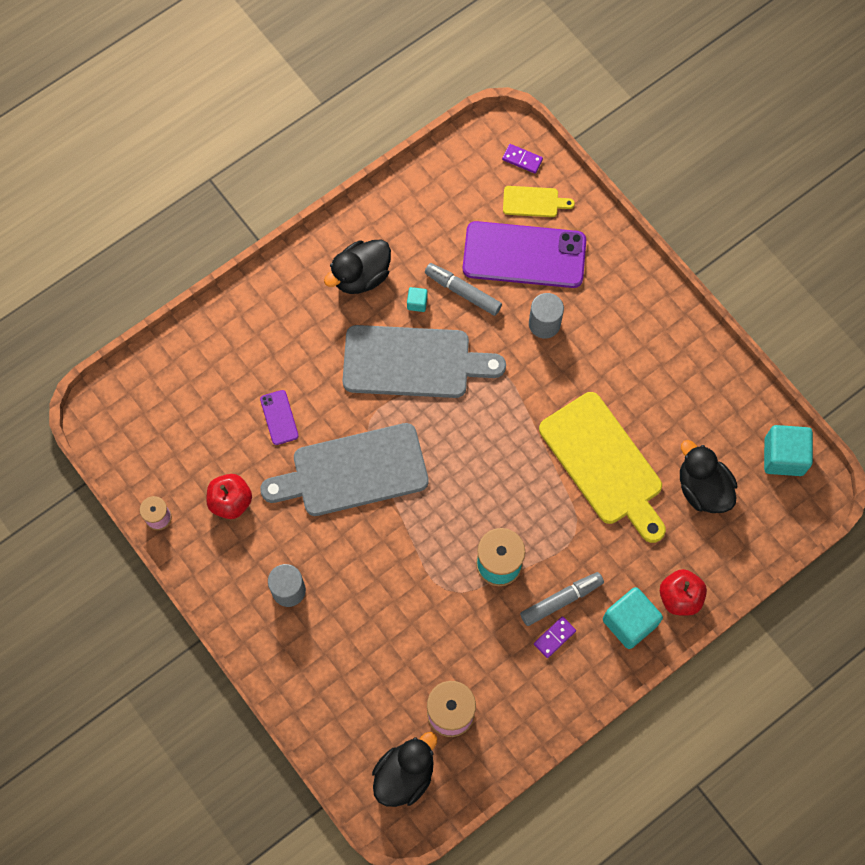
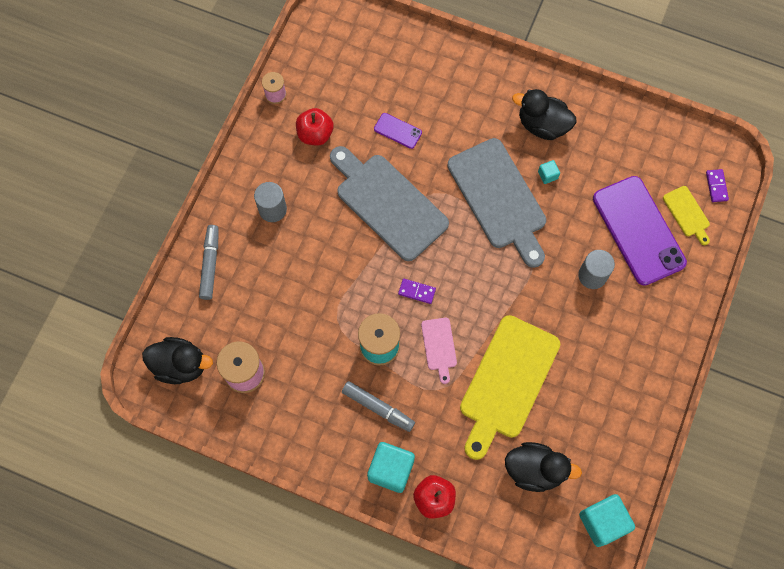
camera: 60 degrees right, 0 degrees up
(279, 417) = (397, 131): purple phone -> purple phone turned 75 degrees clockwise
(463, 292) = (578, 202): grey marker -> grey marker (210, 264)
(533, 507) = (439, 347): none -> pink cutting board
(554, 637) = (345, 418): purple domino -> purple domino (417, 292)
(703, 488) = (535, 470): black duck -> black duck turned 75 degrees clockwise

